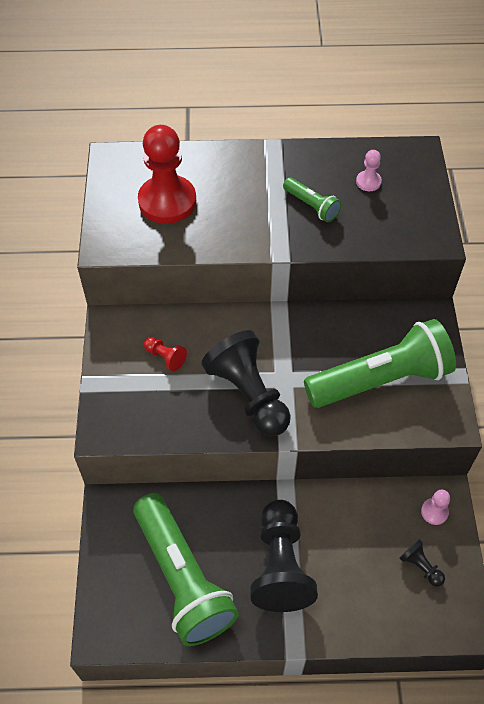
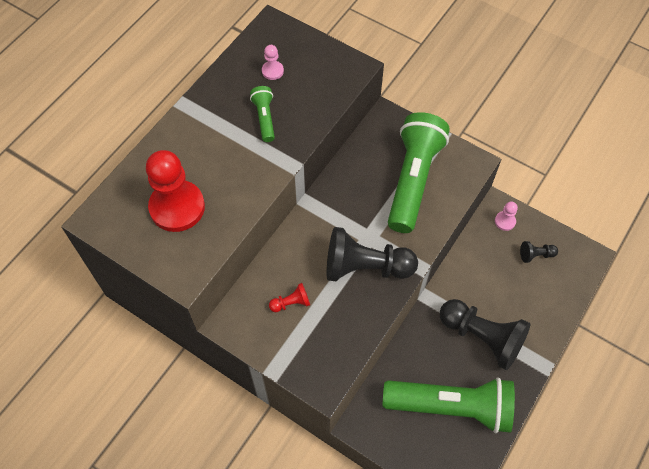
camera: 55 degrees left, 5 degrees up
(311, 206) = (264, 118): green flashlight -> green flashlight turned 90 degrees counterclockwise

